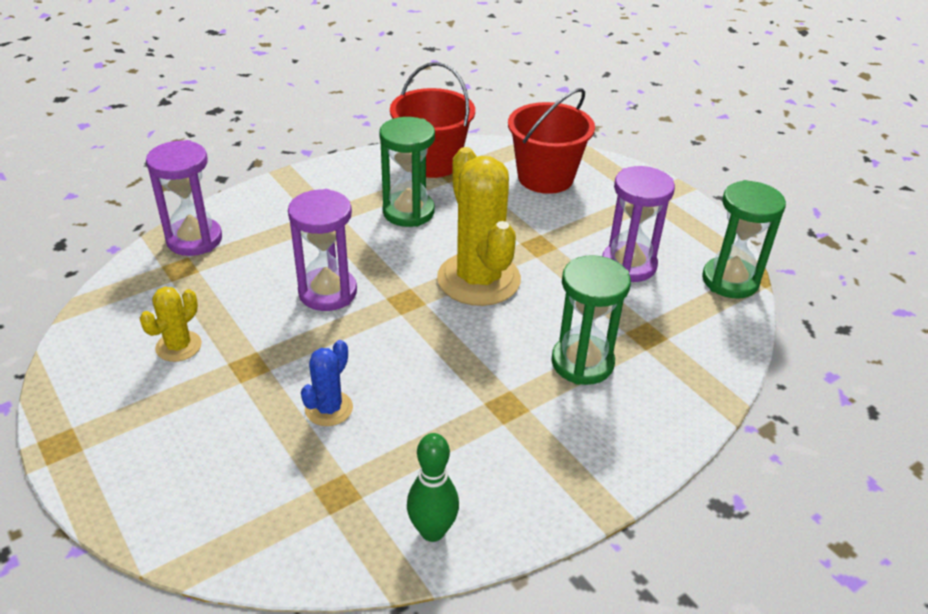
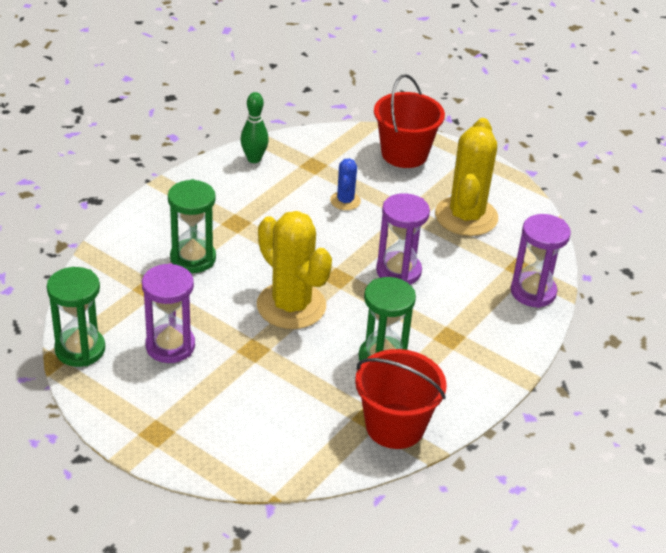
camera: 160 degrees right, 0 degrees up
(178, 346) = (466, 216): yellow cactus -> yellow cactus, size x2.06
(545, 177) = (272, 433): red bucket -> red bucket (404, 154)

